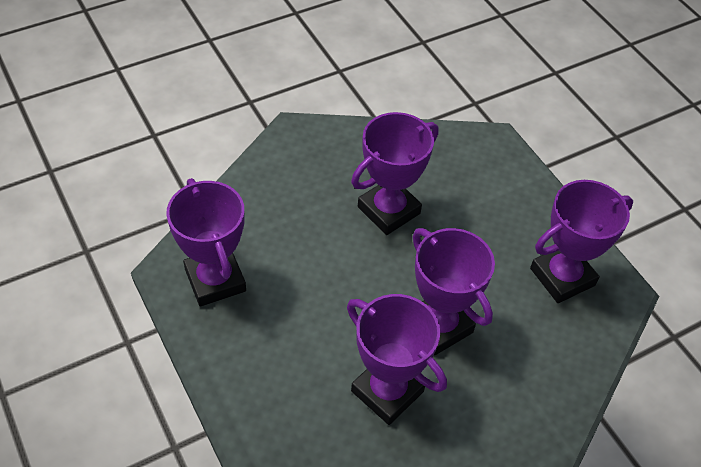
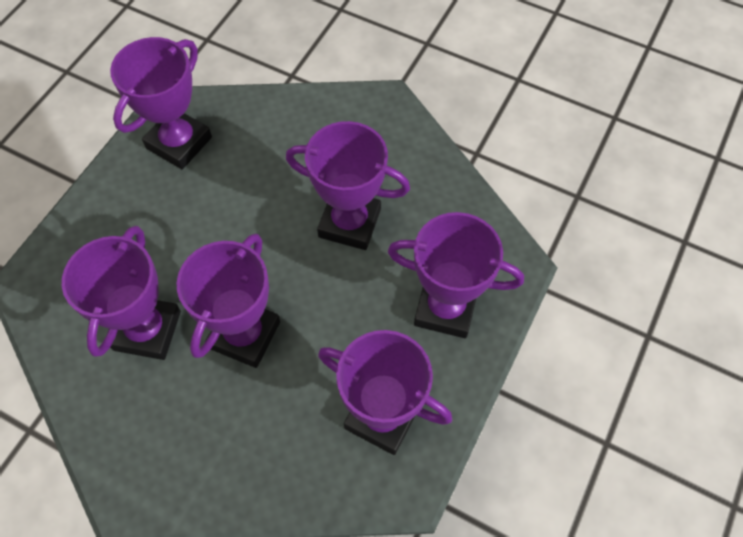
camera: 60 degrees right, 10 degrees up
(501, 196) = (445, 308): none -> purple trophy

